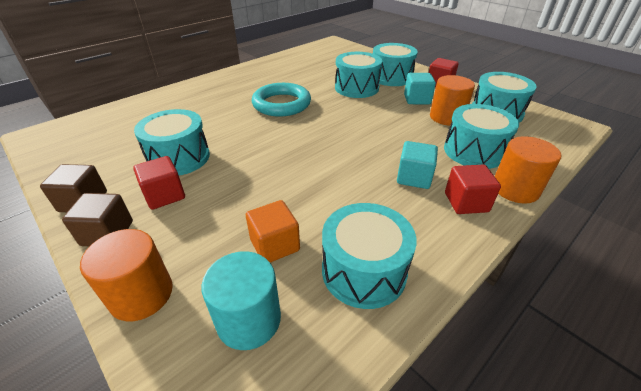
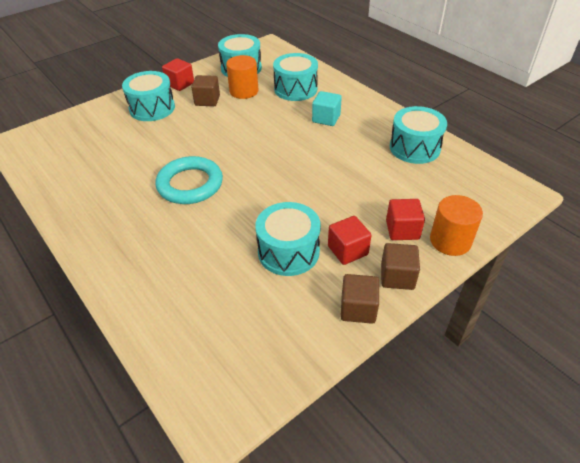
camera: 85 degrees left, 5 degrees up
(249, 320) = (457, 191): turquoise cylinder -> none
(275, 245) = (398, 183): orange cube -> none
(356, 88) = (169, 132): turquoise drum -> none
(417, 99) = (207, 100): turquoise cube -> brown cube
(466, 202) = (352, 103): red cube -> red cube (402, 230)
(515, 189) = (339, 83): orange cylinder -> none

